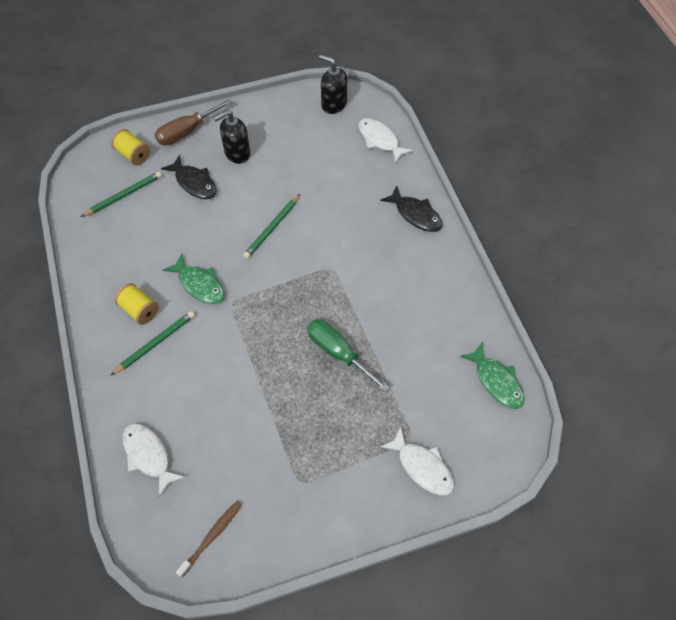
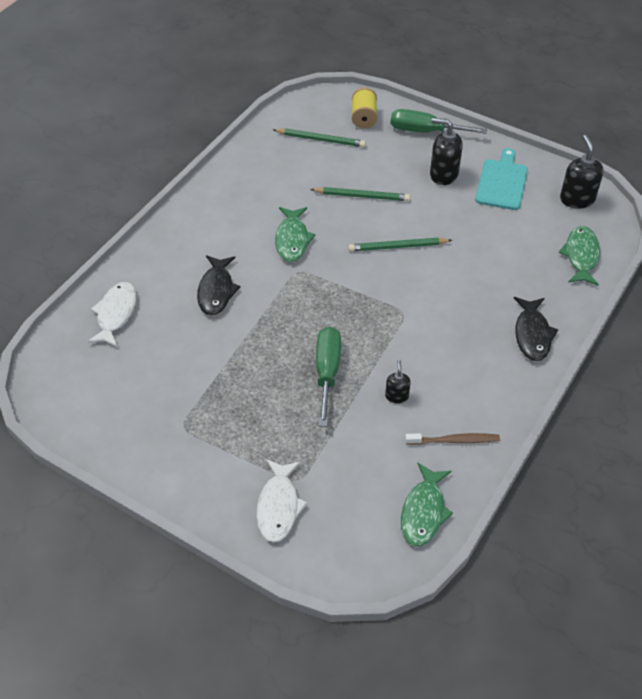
camera: 50 degrees right, 10 degrees down
(139, 310) = (231, 221): yellow spool -> none
(155, 343) = (212, 250): green pencil -> green pencil (362, 196)
(186, 132) = (425, 131): brown screwdriver -> green screwdriver
(194, 183) = (382, 170): black fish -> black fish (216, 291)
(212, 536) = (85, 400): brown toothbrush -> brown toothbrush (454, 440)
(278, 129) = (502, 182): none -> turquoise cutting board
(380, 140) = (581, 256): white fish -> green fish
(395, 326) = (397, 396): none -> black soap dispenser

